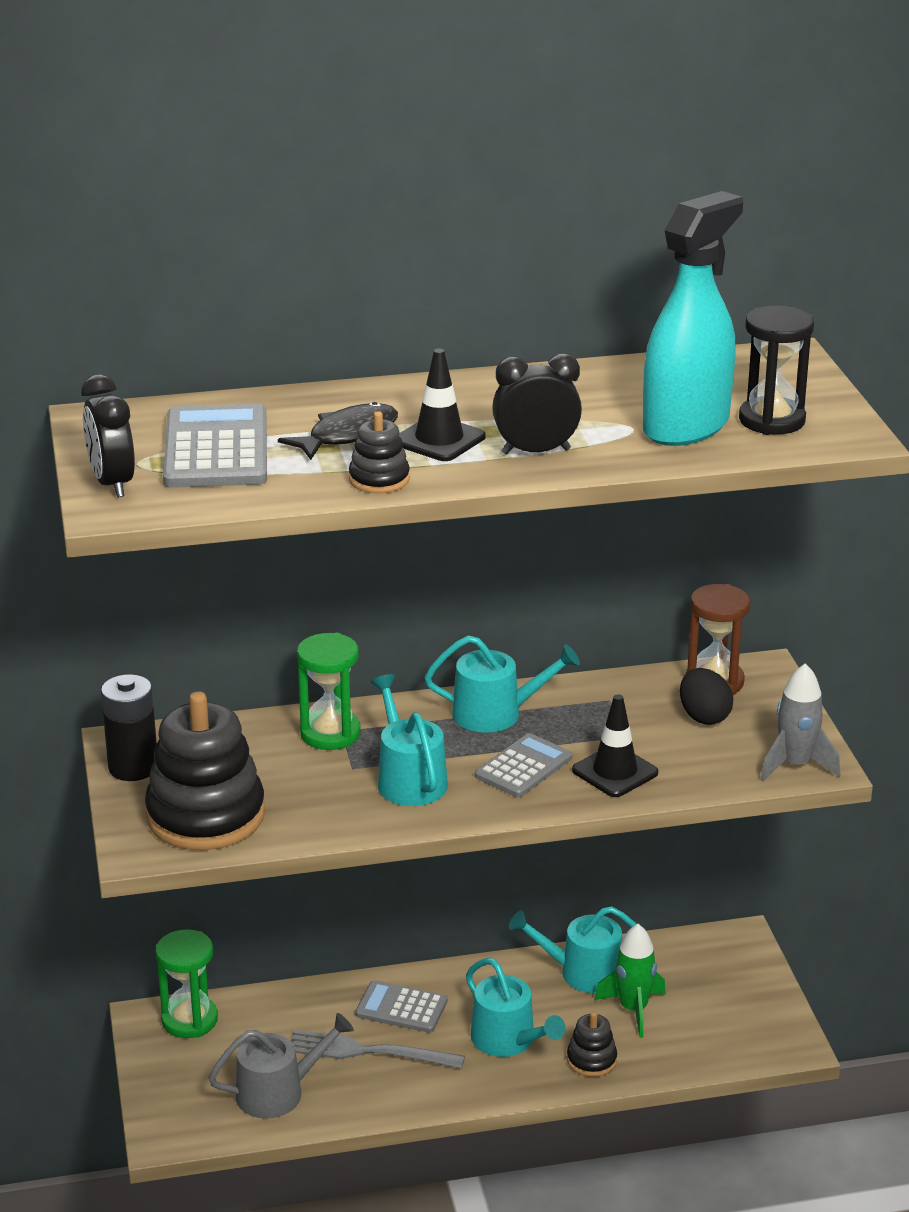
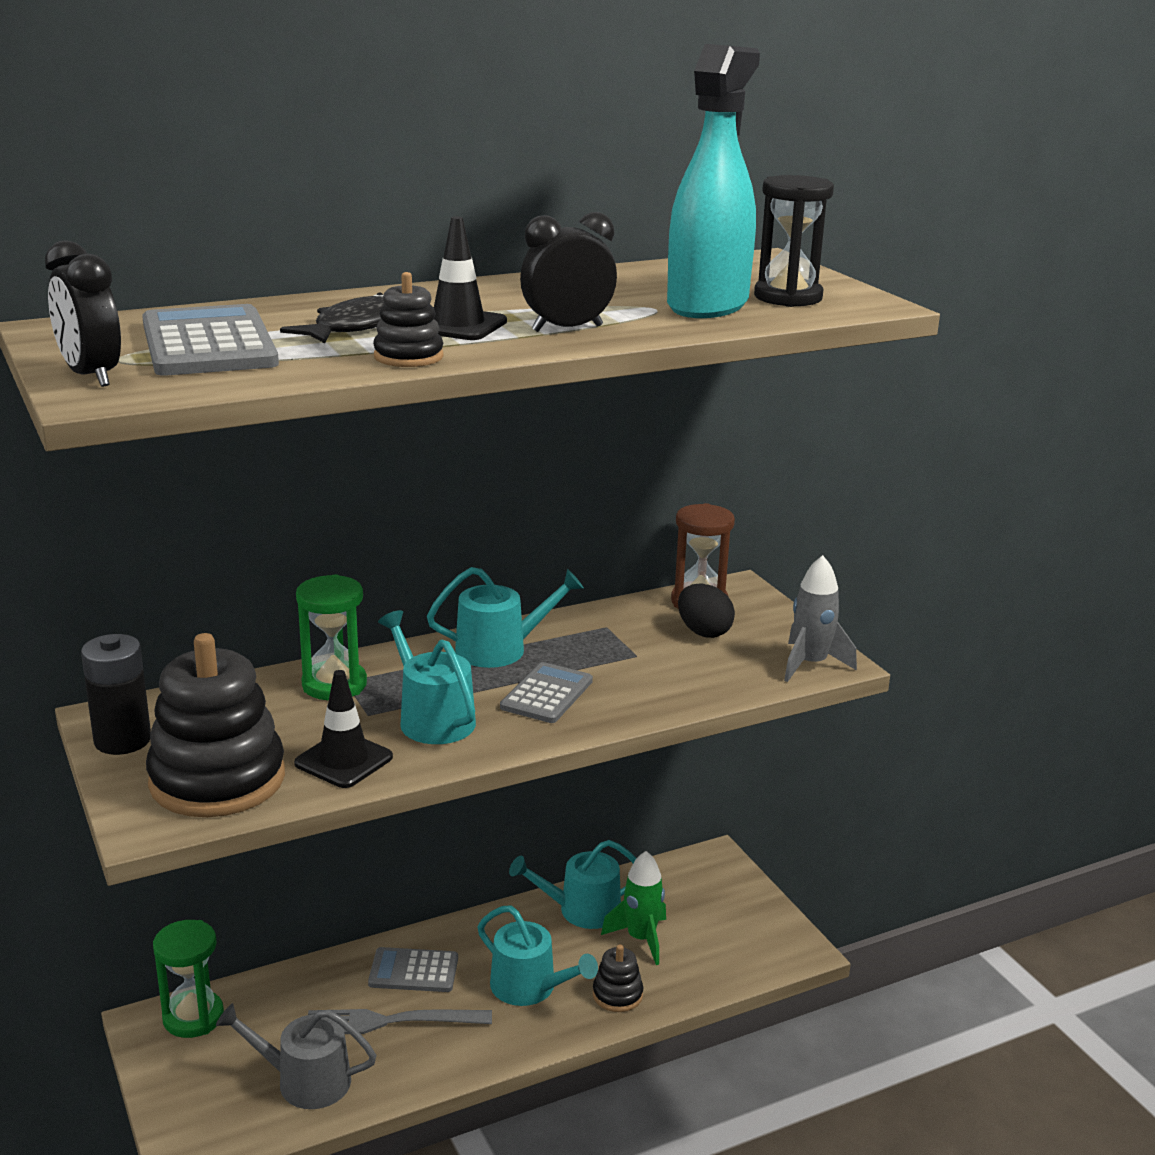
camera: 15 degrees left, 5 degrees down
(278, 1092) = (305, 1080): grey watering can -> grey watering can turned 135 degrees counterclockwise
(615, 771) = (640, 688): black traffic cone -> black traffic cone (343, 760)

